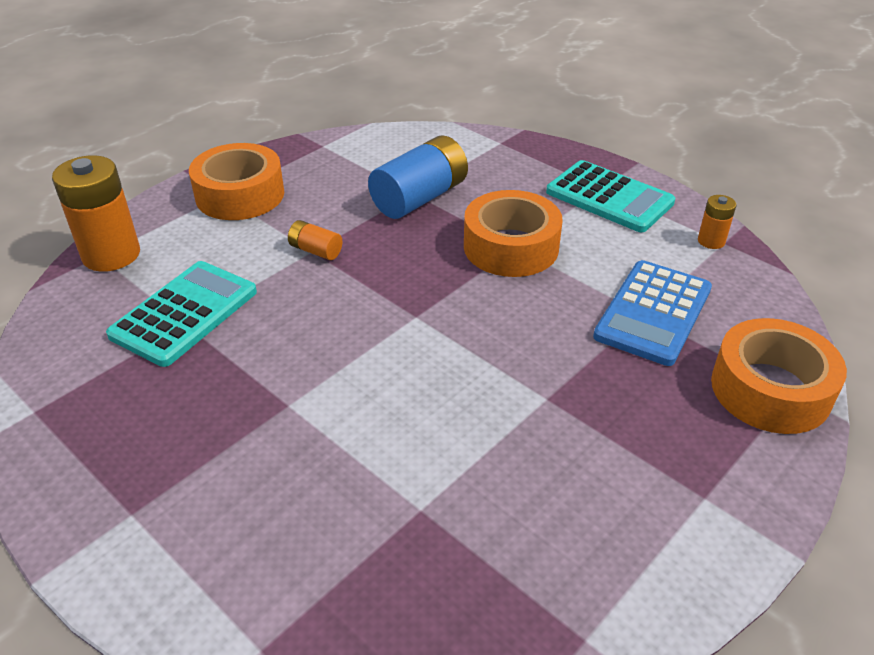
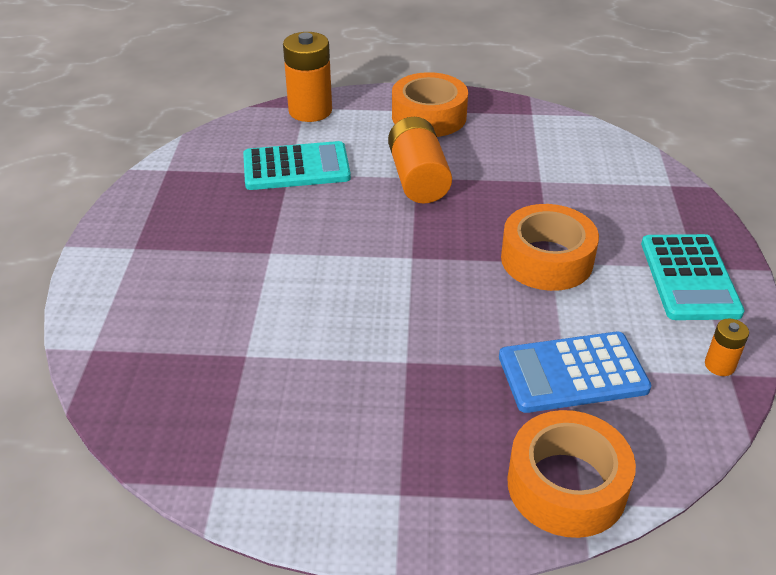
camera: 50 degrees right, 0 degrees up
(316, 251) = (418, 178): orange battery -> orange battery, size x2.04
(419, 198) = (539, 187): blue battery -> none

